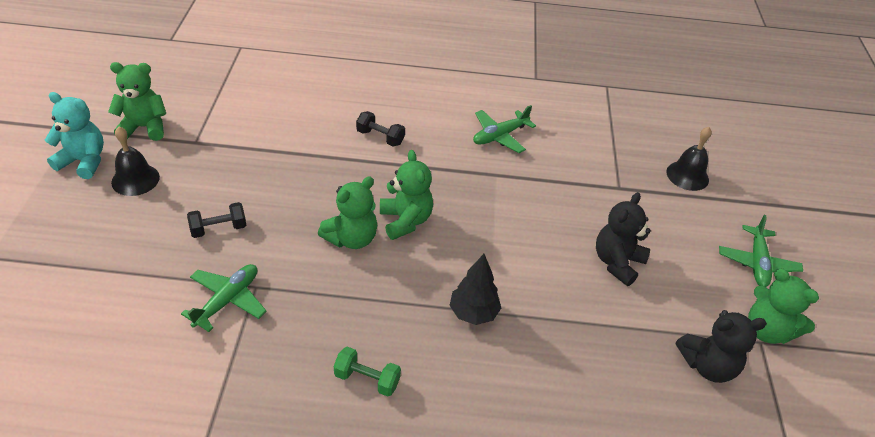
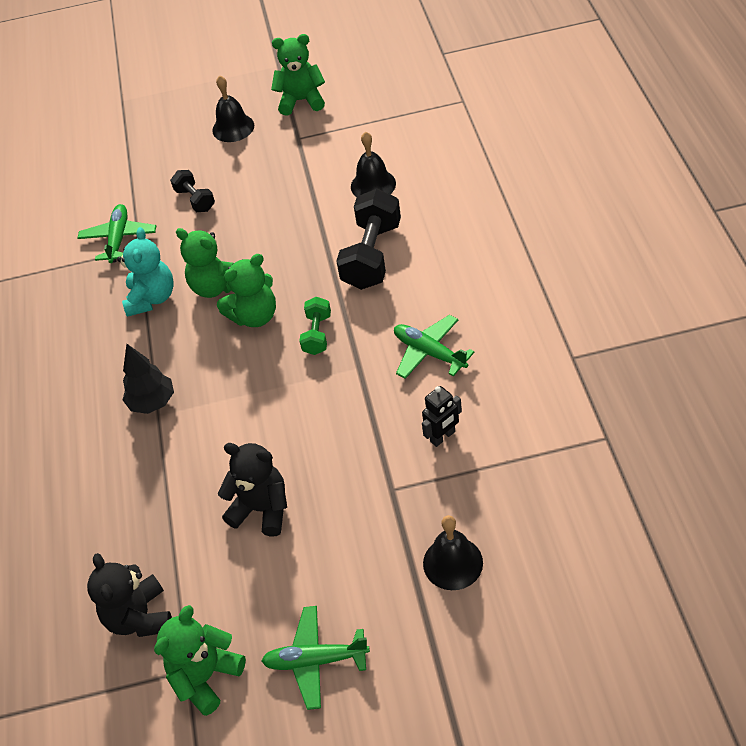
camera: 85 degrees right, 5 degrees up
(84, 161) = (241, 91): turquoise teddy bear -> turquoise teddy bear (151, 298)
(144, 127) = (301, 101): green teddy bear -> green teddy bear turned 75 degrees counterclockwise
(227, 300) = (119, 239): green plane -> green plane turned 105 degrees counterclockwise
(298, 116) = (373, 185): none -> black bell
(367, 379) = (62, 352): green dumbbell -> green dumbbell (317, 334)
(380, 137) = (372, 255): black dumbbell -> black dumbbell, size x1.84
(580, 151) = (443, 437): none -> black robot

